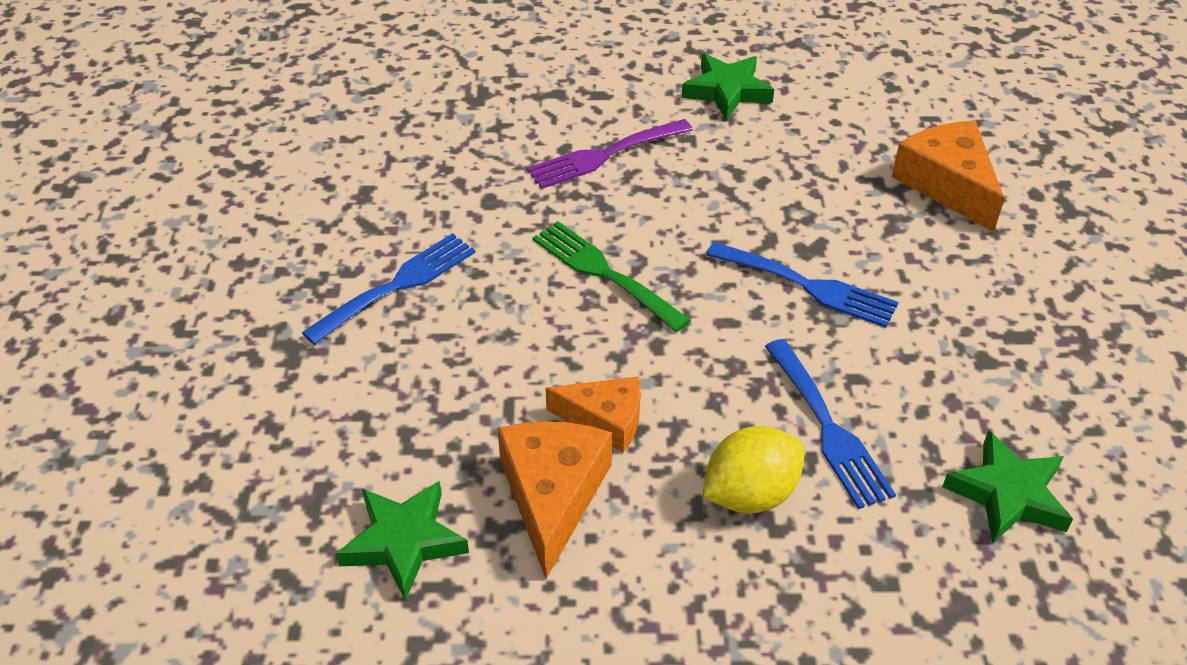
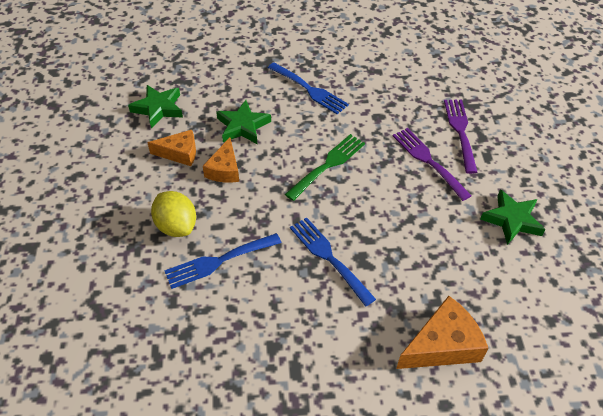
camera: 85 degrees right, 5 degrees up
(541, 113) = (460, 131): none -> purple fork
(552, 496) = (179, 153): orange cheese -> orange cheese, size x0.66
(808, 286) = (328, 257): blue fork -> blue fork turned 120 degrees clockwise
(1008, 494) = (169, 344): green star -> green star (243, 126)

